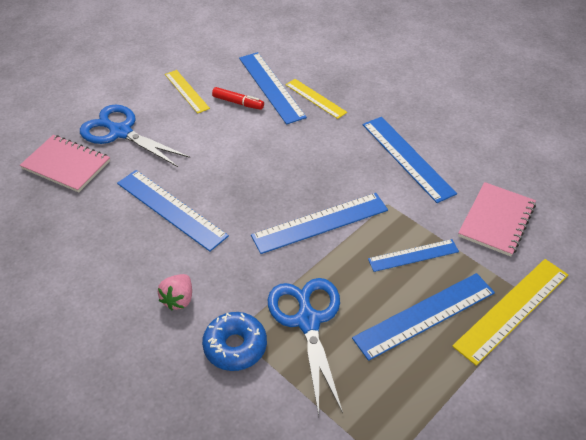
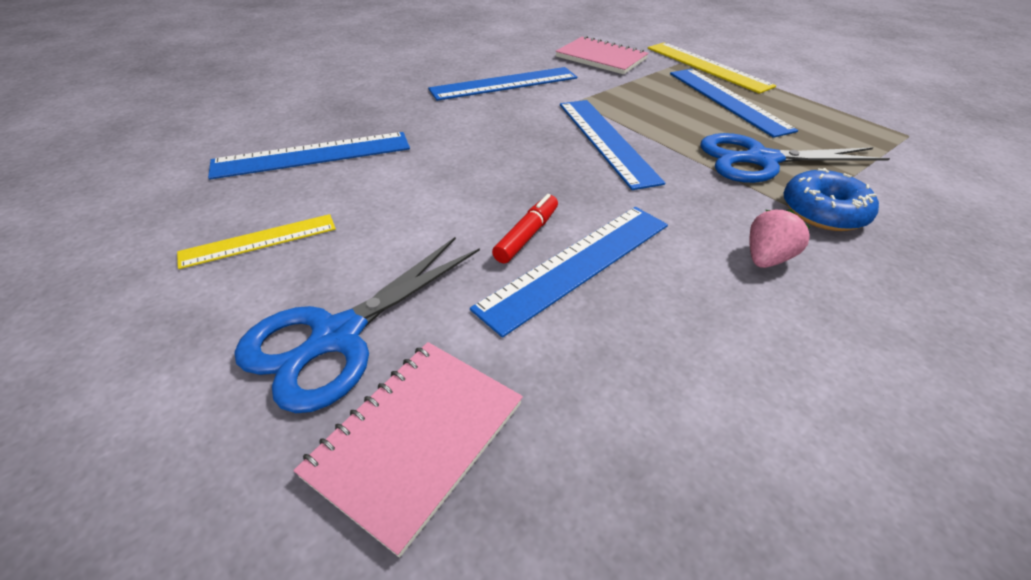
camera: 85 degrees left, 5 degrees down
(178, 299) = (766, 258): pink strawberry -> pink strawberry turned 75 degrees counterclockwise
(238, 103) = (333, 186): red marker -> red marker (527, 235)
(315, 98) = (364, 124): yellow ruler -> none
(413, 255) = (651, 97): blue ruler -> none

